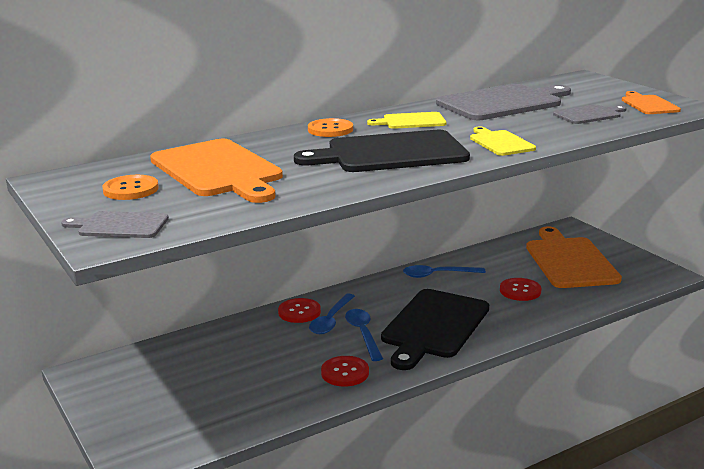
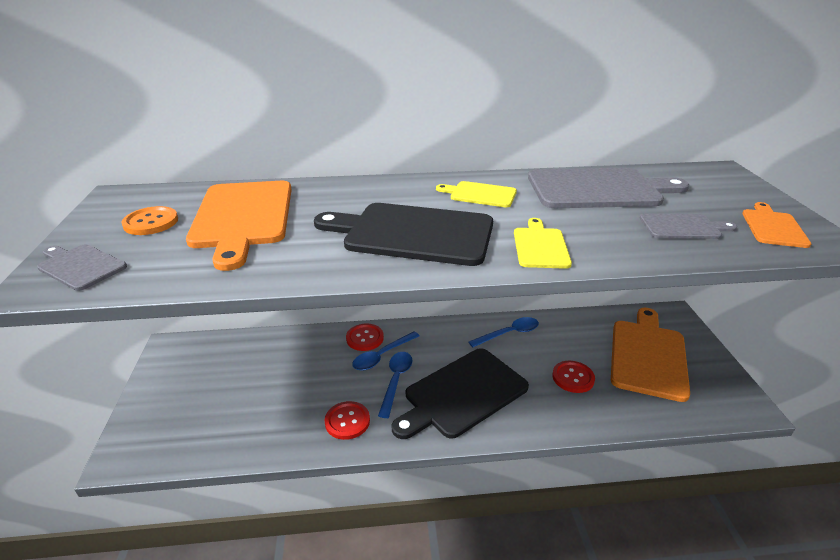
camera: 25 degrees right, 10 degrees up
(330, 129) = (395, 188): orange button -> none
(438, 275) = (509, 333): blue spoon -> blue spoon turned 135 degrees clockwise

